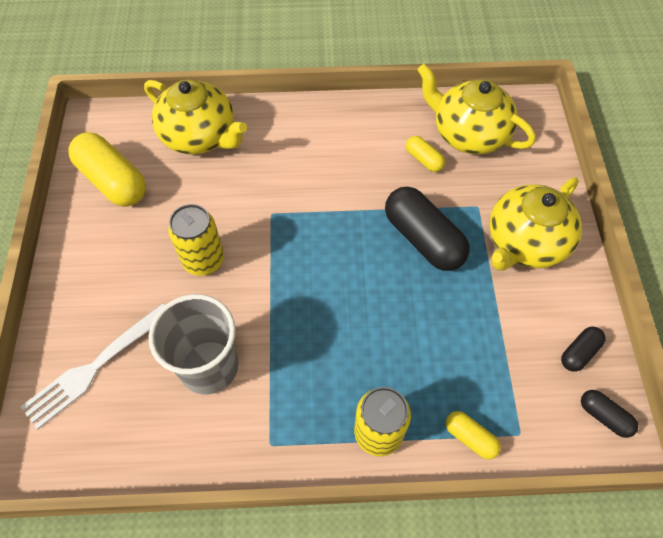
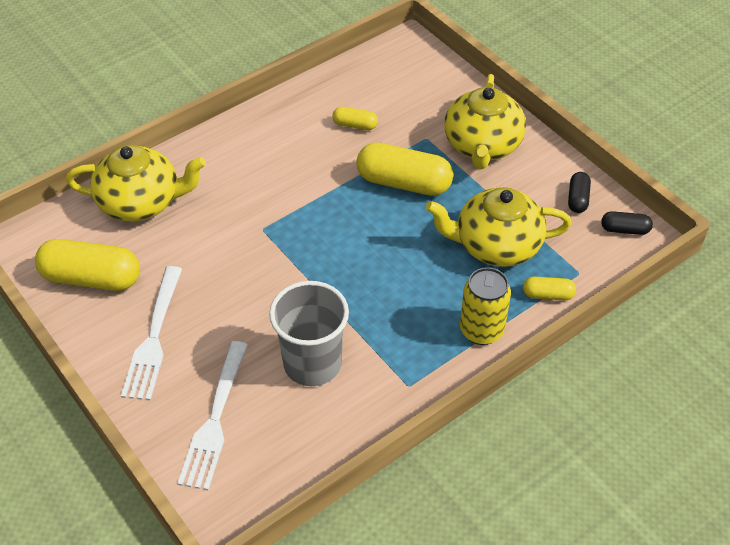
camera: 35 degrees left, 10 degrees down
(113, 260) = (154, 336): none -> white fork
(203, 260) = (236, 293): yellow can -> none
(423, 239) = (404, 183): black capsule -> yellow capsule
(468, 134) = (375, 88): yellow teapot -> yellow teapot (496, 245)

